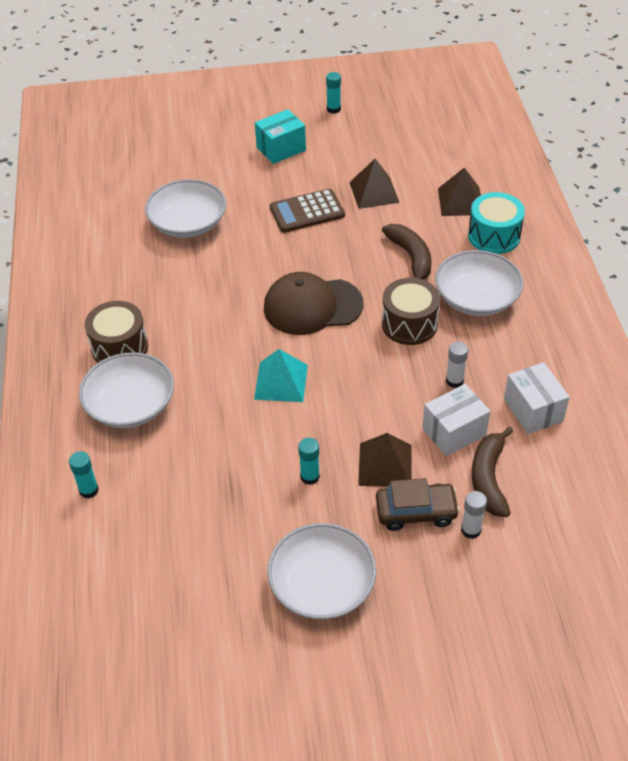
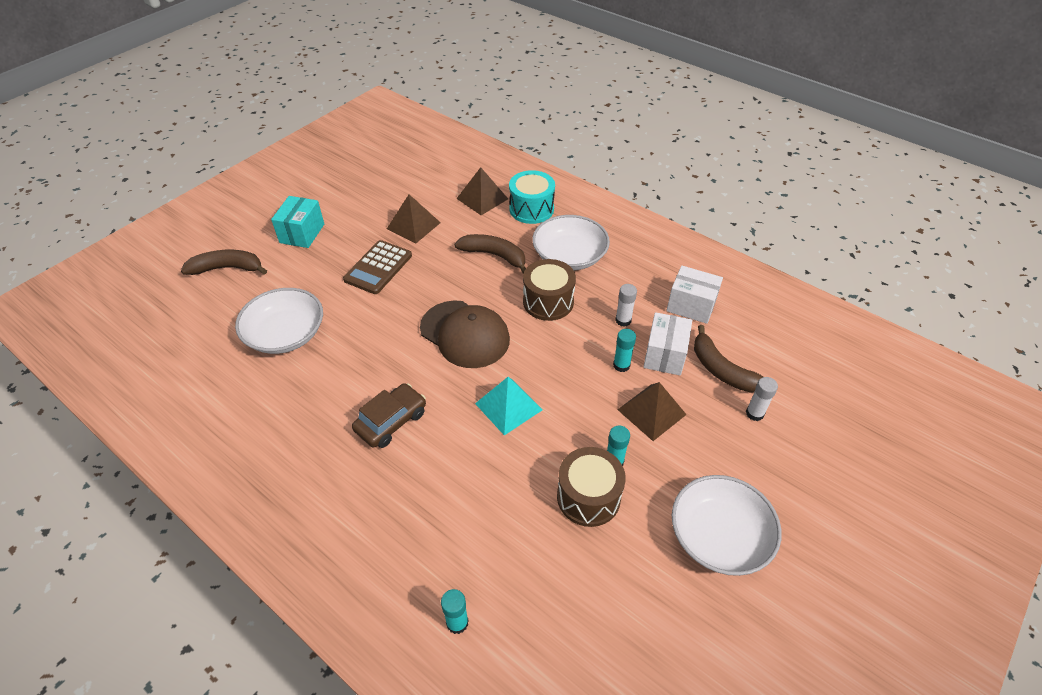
camera: 45 degrees left, 0 degrees up
(120, 347) = (341, 476): brown drum -> brown drum (588, 497)
(130, 405) = (408, 517): white bowl -> none
(200, 147) = (227, 268): none -> brown banana
(312, 306) = (465, 334): brown cap -> brown cap turned 90 degrees counterclockwise
(333, 109) = (312, 183): turquoise glue stick -> turquoise glue stick (621, 365)
(416, 512) = (710, 429): brown car -> brown car (391, 421)

